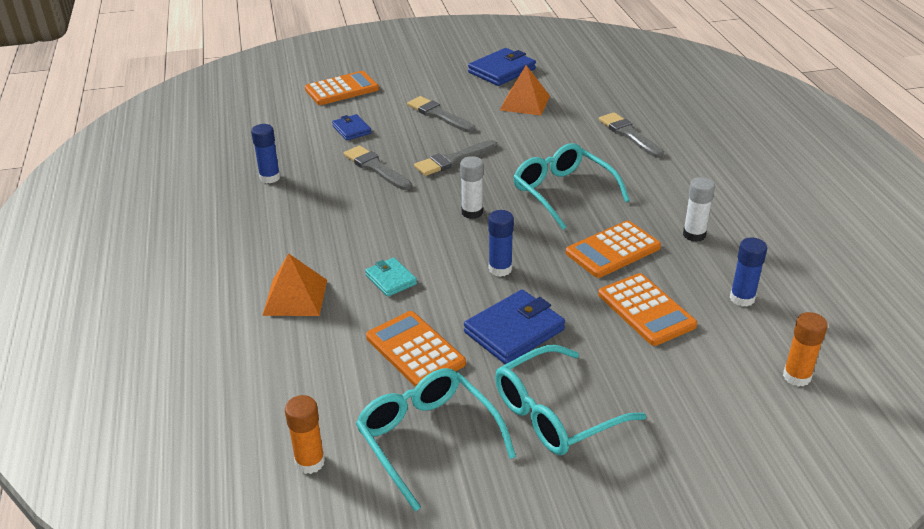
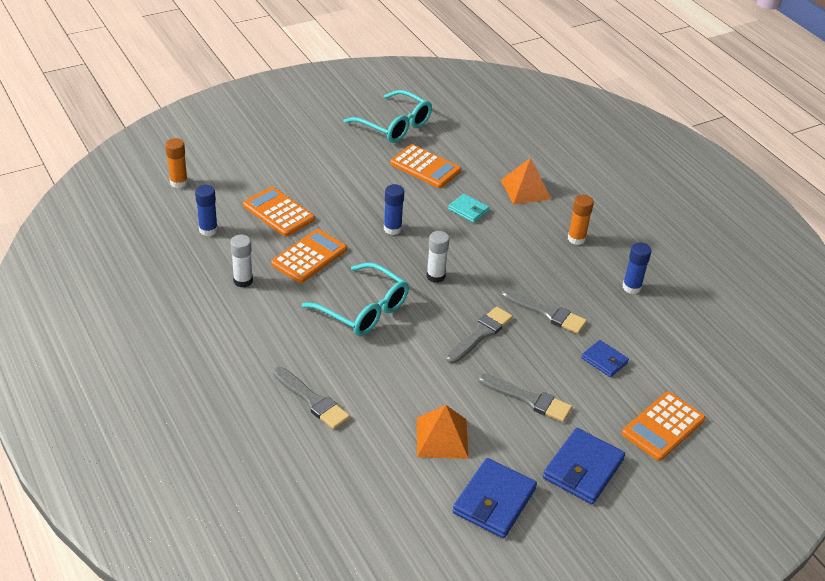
camera: 160 degrees right, 5 degrees up
(310, 462) = (451, 109): orange glue stick -> orange glue stick (576, 239)
(514, 331) = (366, 187): blue wallet -> blue wallet (583, 469)
(555, 413) = (327, 145): turquoise glasses -> none

